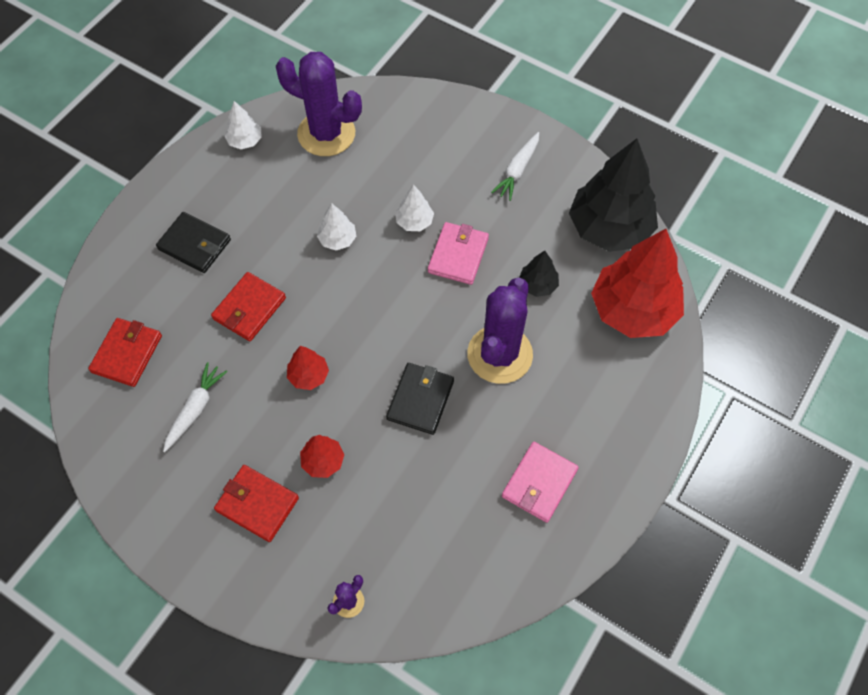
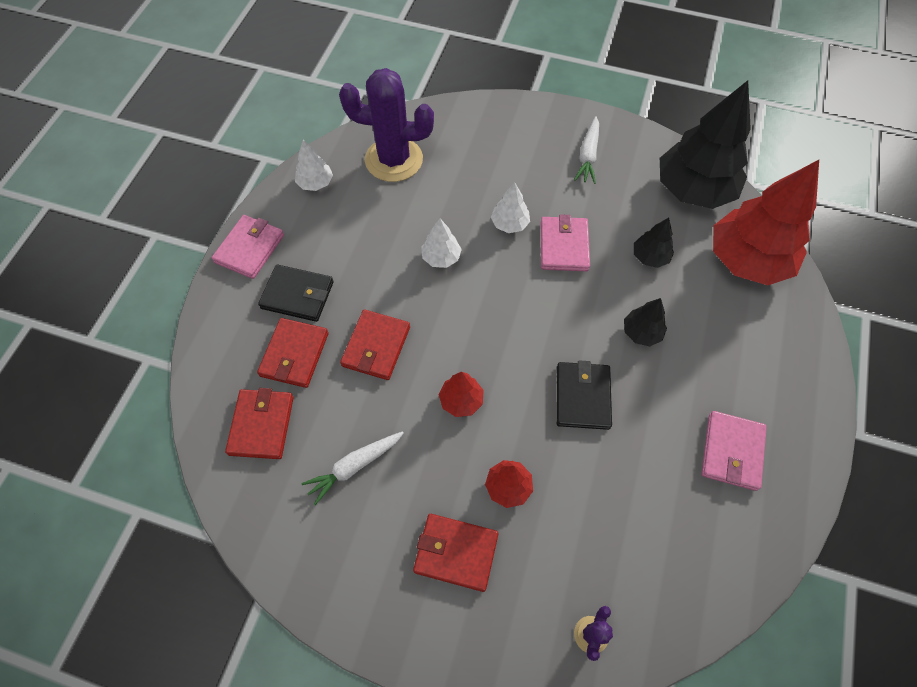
camera: 15 degrees left, 0 degrees up
(165, 191) = (250, 249): none -> pink wallet
(175, 298) = (294, 354): none -> red wallet
(195, 409) = (354, 466): white carrot -> white carrot turned 135 degrees counterclockwise
(500, 354) = (641, 332): purple cactus -> black tree

